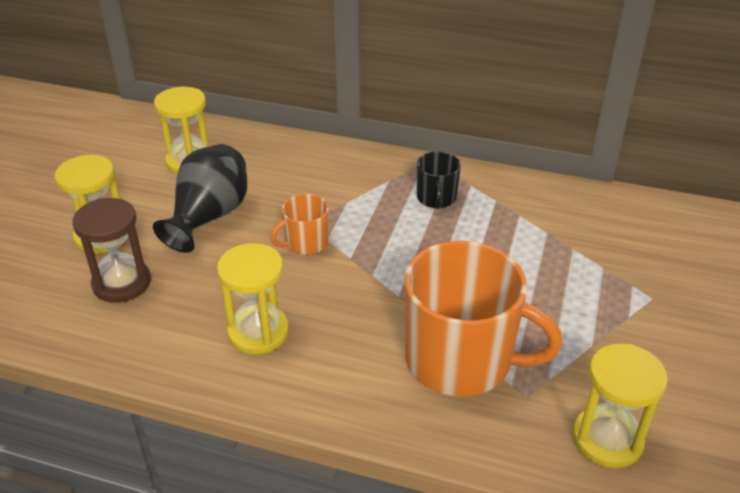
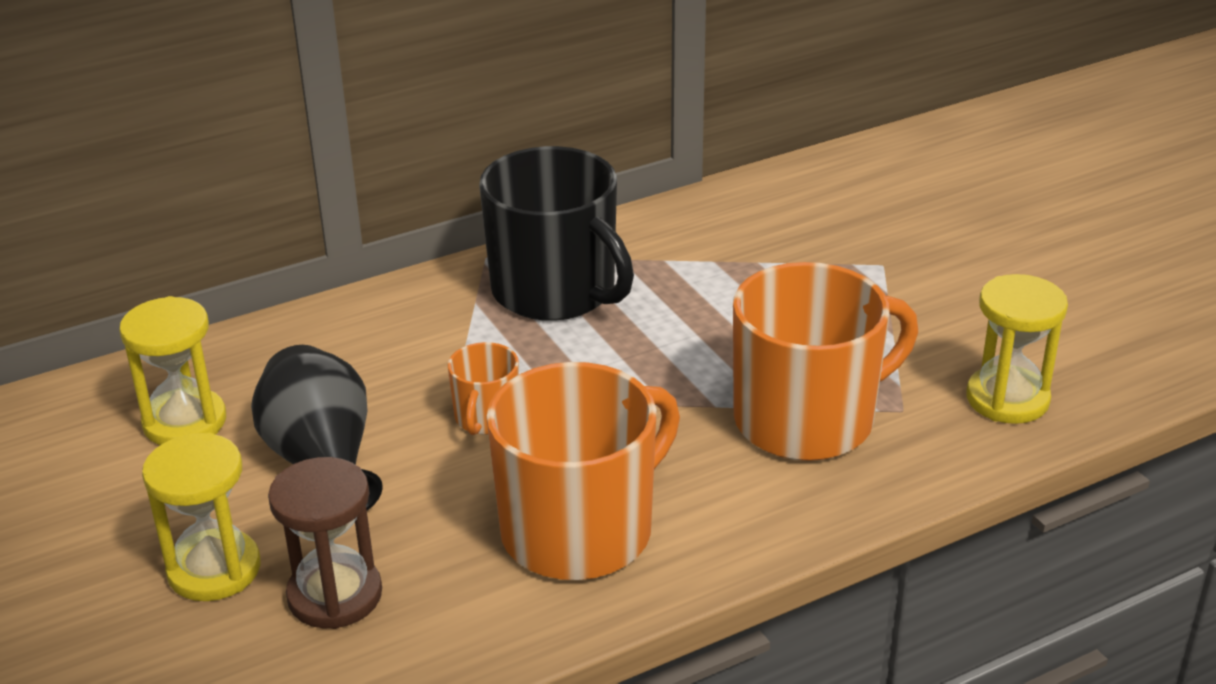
camera: 45 degrees left, 5 degrees down
(258, 332) = (580, 530): yellow hourglass -> orange mug
(436, 198) = (556, 291): black mug -> black mug, size x2.11

